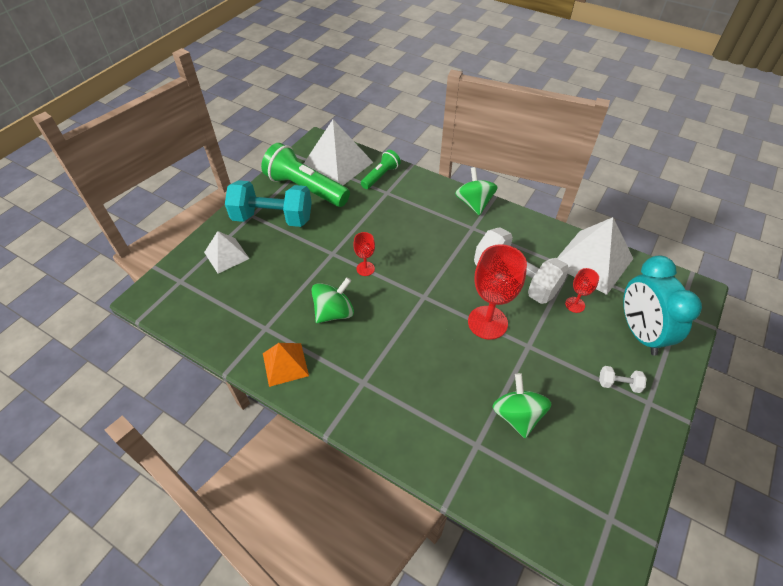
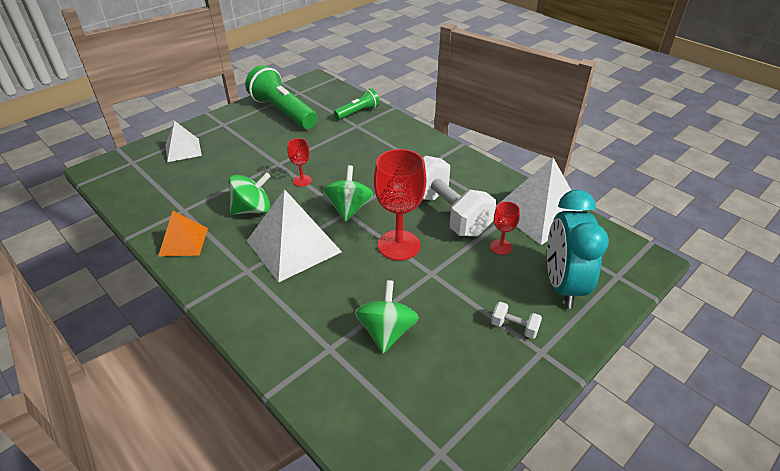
camera: 15 degrees right, 10 degrees down
(273, 218) = (240, 129): turquoise dumbbell -> none
(337, 164) = (322, 98): white pyramid -> white pyramid (293, 246)
(474, 203) = (438, 146): green spinning top -> green spinning top (348, 208)

